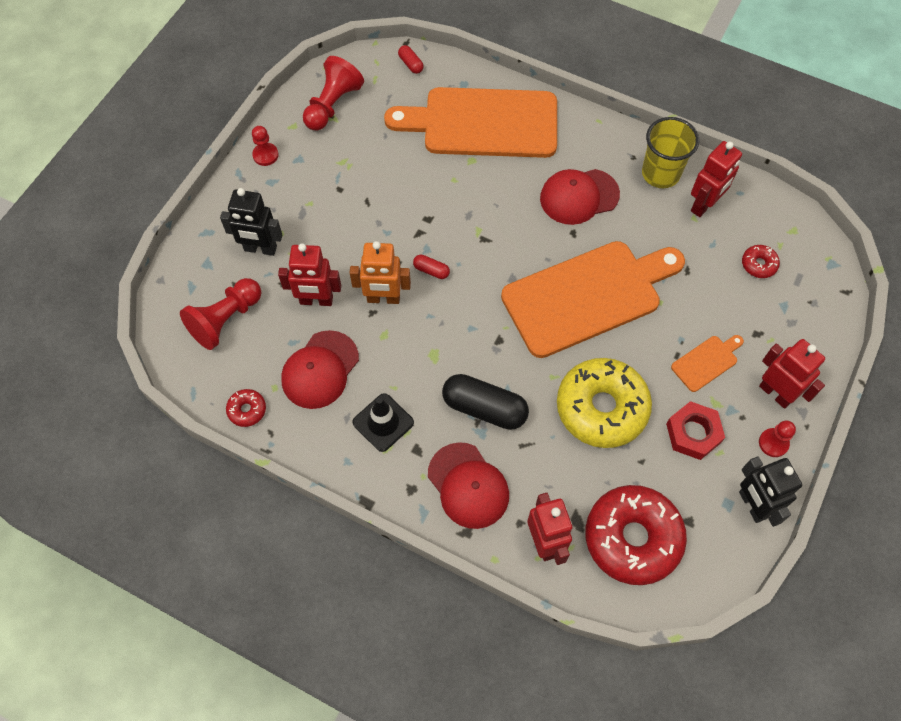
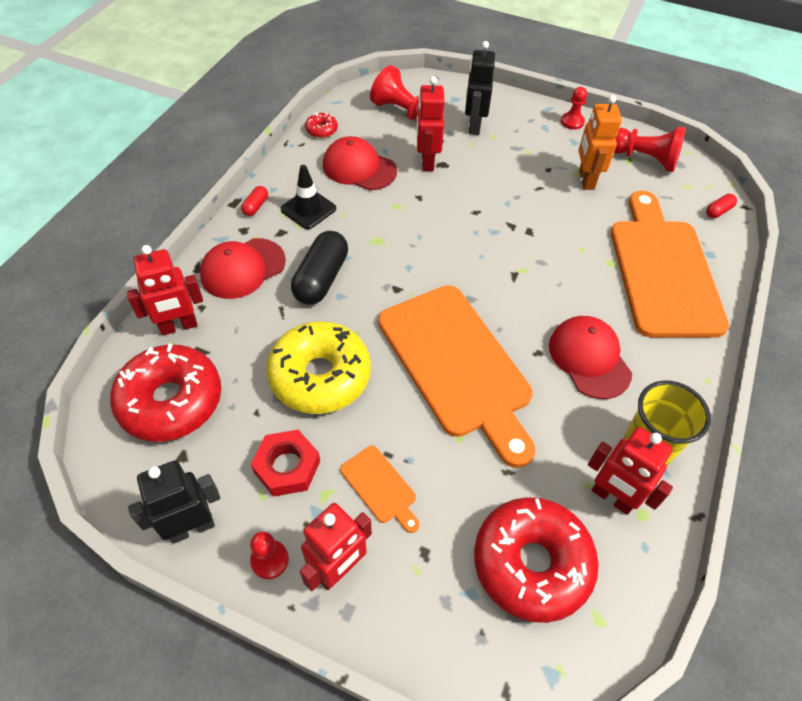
camera: 85 degrees right, 10 degrees down
(383, 298) = (434, 203): orange robot -> orange robot (585, 180)
(431, 270) = (469, 235): red capsule -> red capsule (256, 206)
(758, 264) = (531, 563): red donut -> red donut, size x2.36

